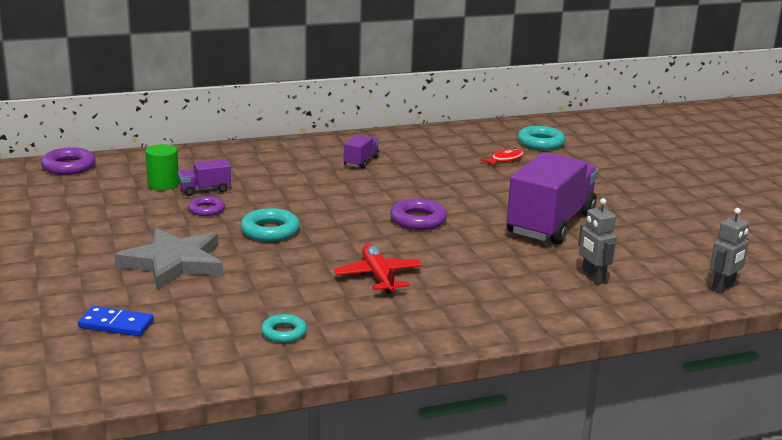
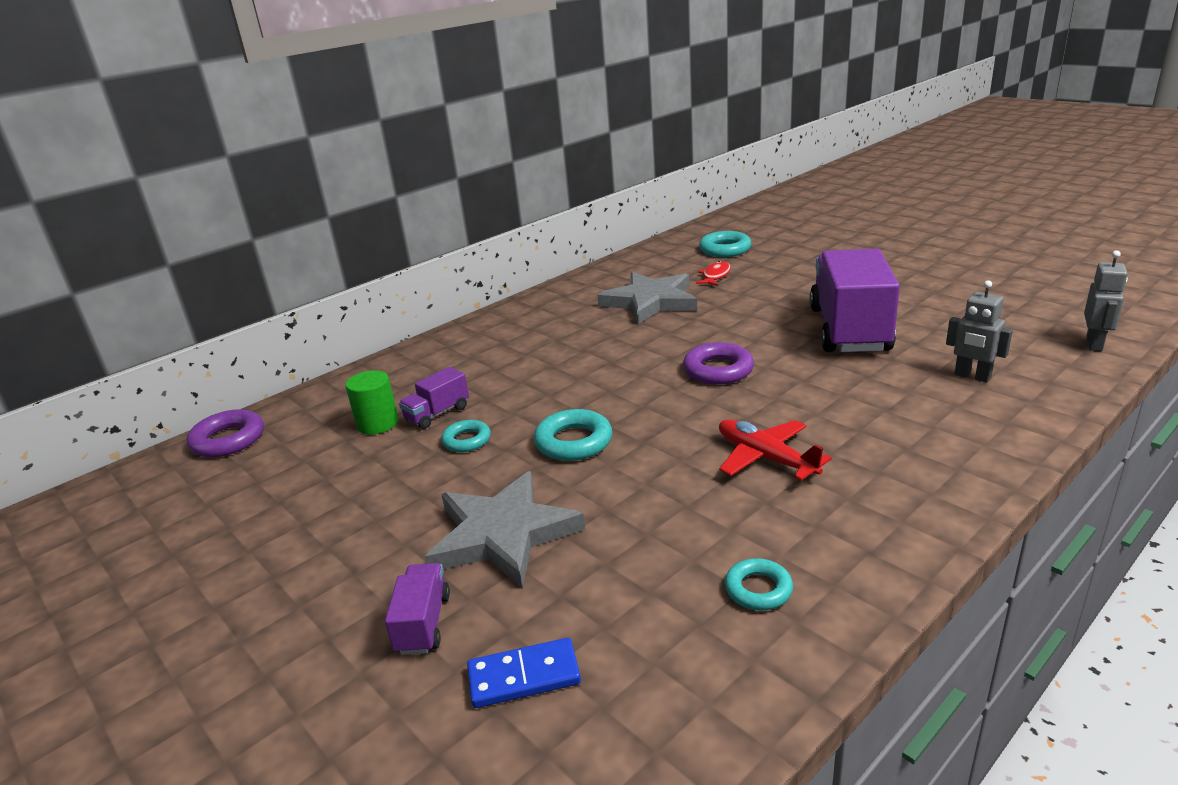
camera: 20 degrees left, 5 degrees up
(206, 210) = (467, 440): purple ring -> turquoise ring
(361, 161) = (577, 322): purple truck -> purple truck (423, 623)
(431, 163) = (650, 301): none -> grey star

